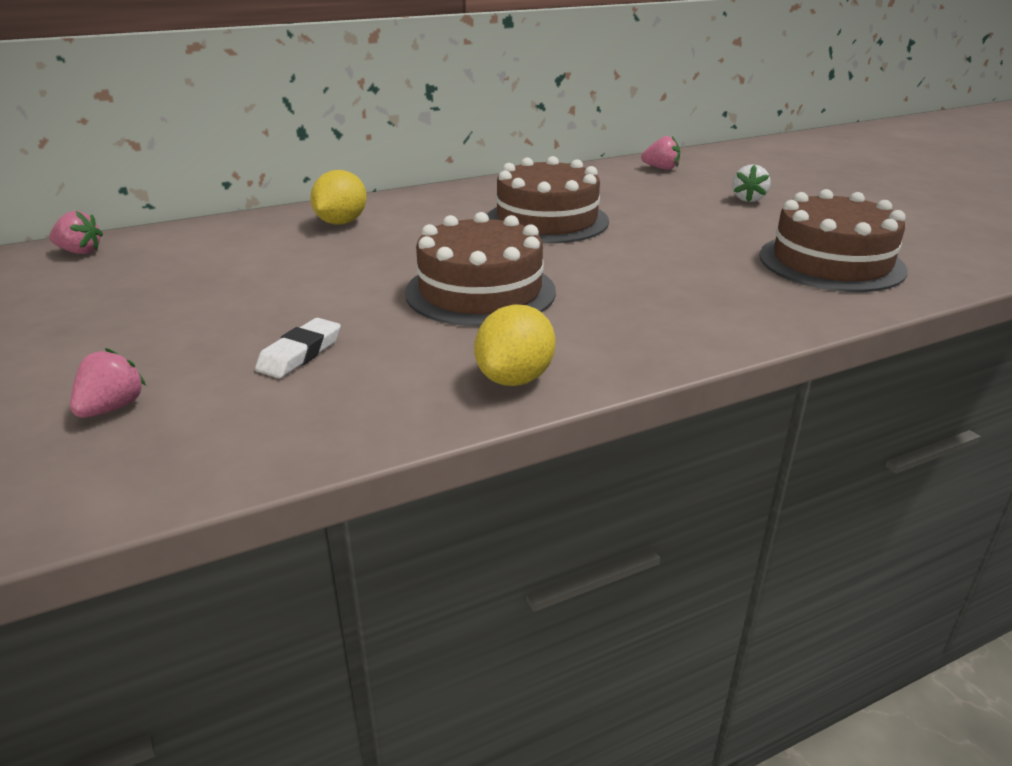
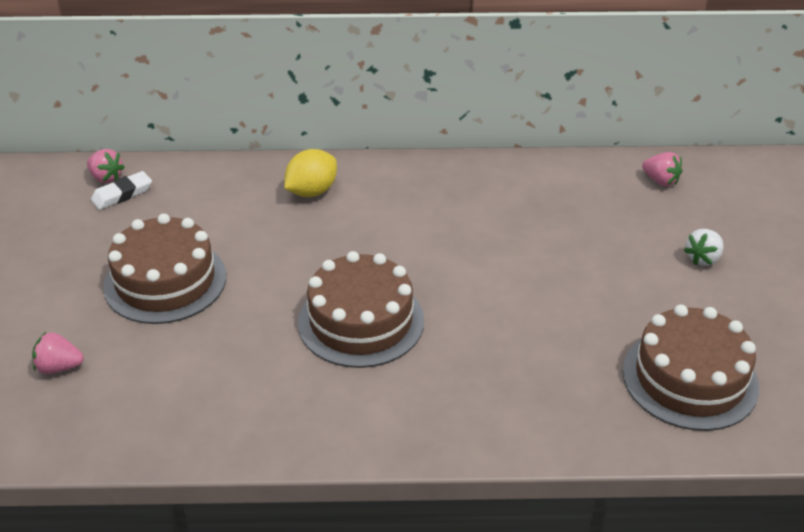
camera: 25 degrees right, 10 degrees up
(112, 408) = (59, 367): pink strawberry -> pink strawberry turned 135 degrees counterclockwise
(300, 354) = (194, 352): white eraser -> white eraser (122, 194)
(515, 378) = (318, 429): yellow lemon -> none
(547, 220) = (484, 238): brown cake -> brown cake (165, 281)

